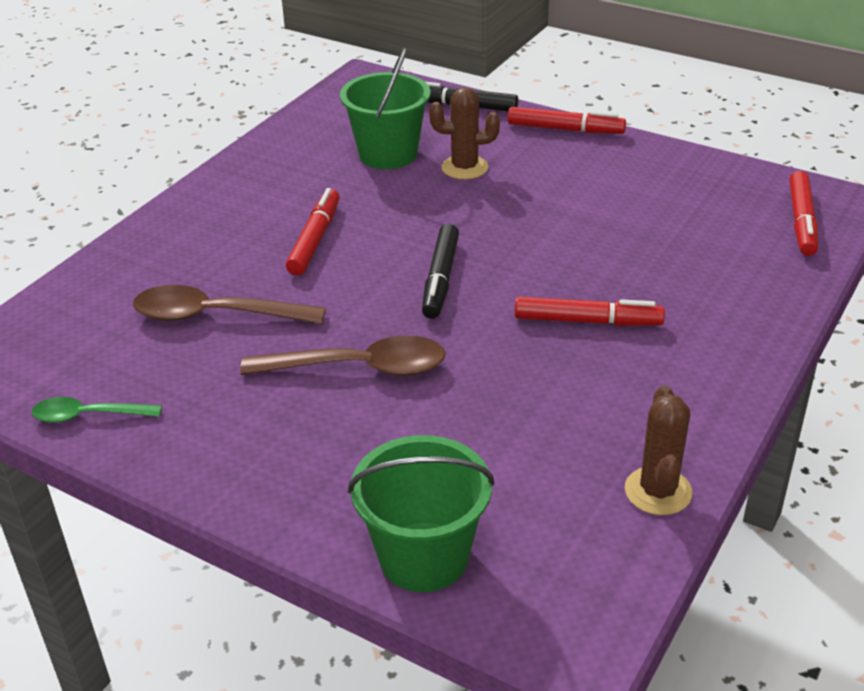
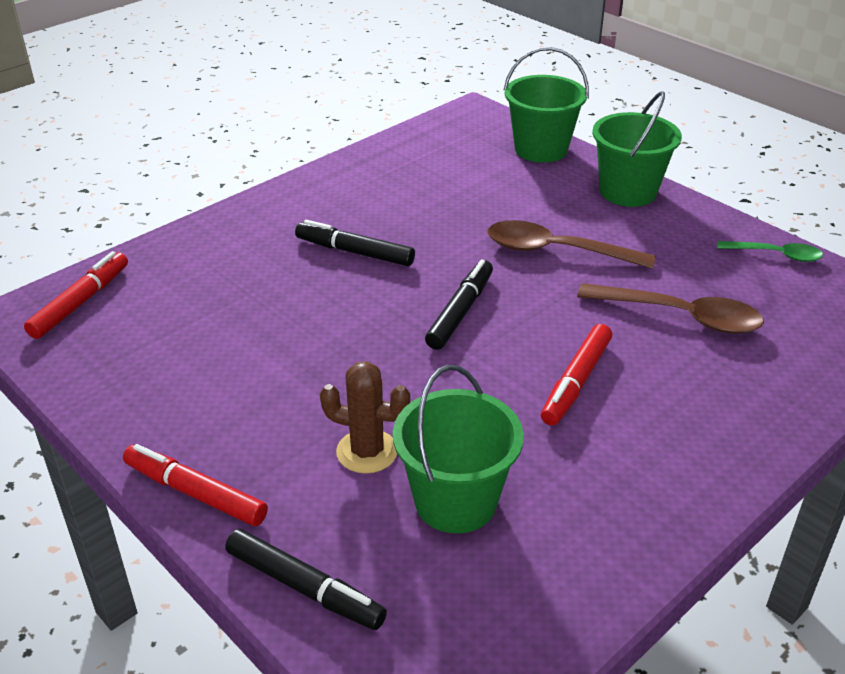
camera: 165 degrees left, 0 degrees up
(275, 488) = (628, 191): none -> green bucket
(587, 321) = (354, 252): red marker -> black marker
(658, 491) = (386, 153): brown cactus -> none

